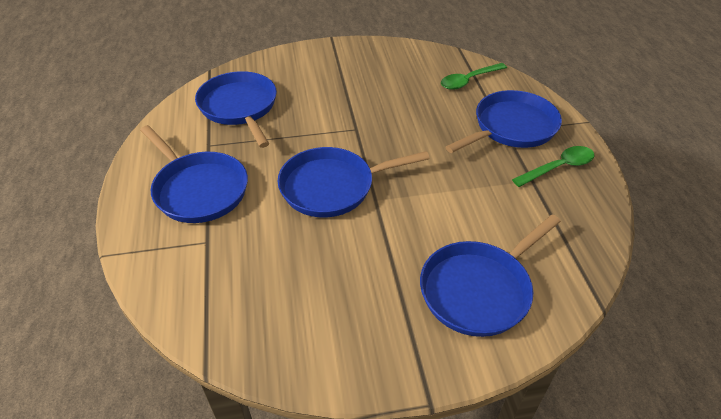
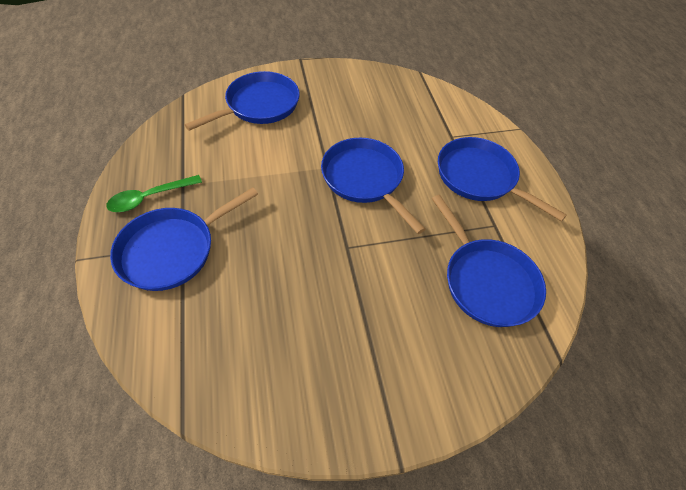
camera: 175 degrees right, 10 degrees up
(332, 187) = (365, 179): blue pan -> blue pan turned 105 degrees counterclockwise
(468, 80) = (194, 337): green spoon -> none

